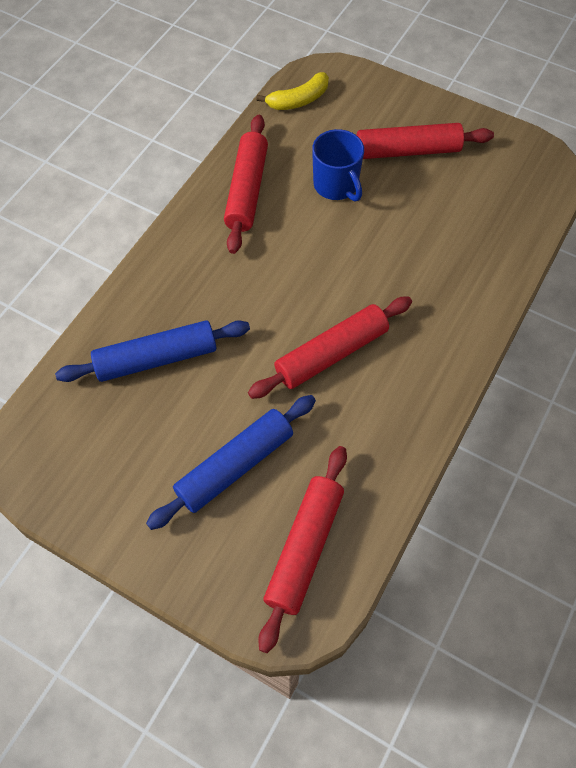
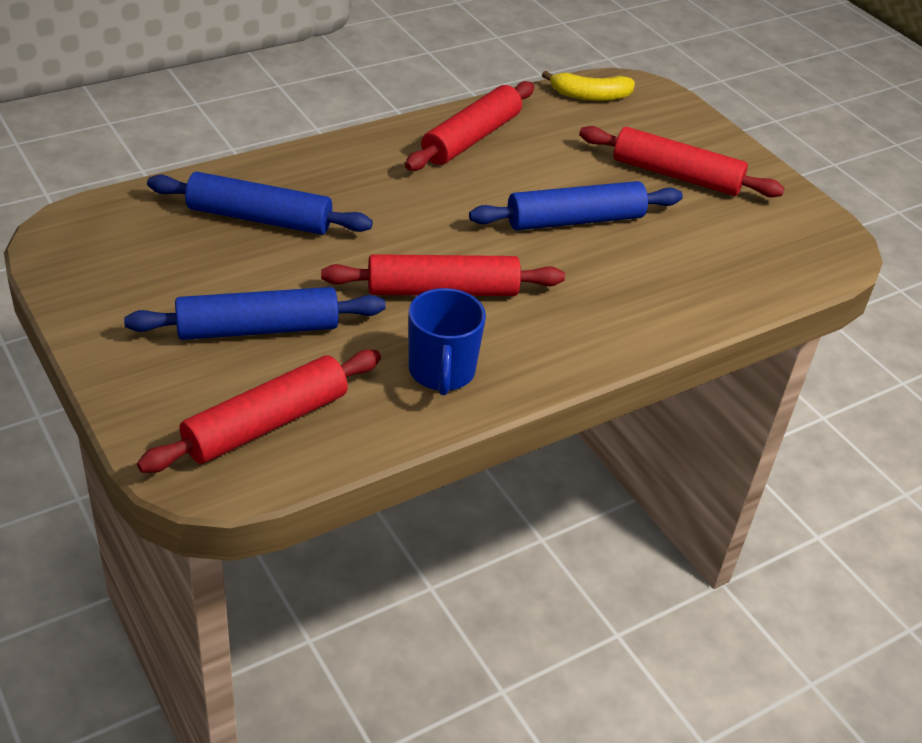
camera: 25 degrees right, 20 degrees down
(336, 185) = (571, 171): blue mug -> blue mug (441, 372)
(371, 233) = (575, 220): none -> blue rolling pin

